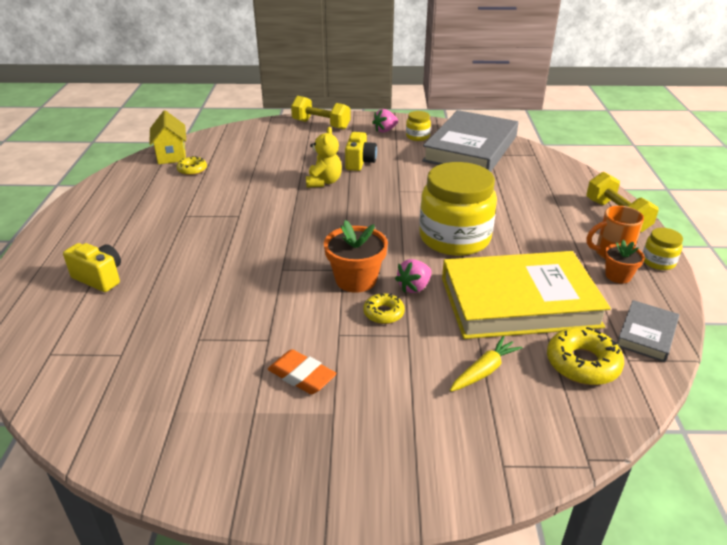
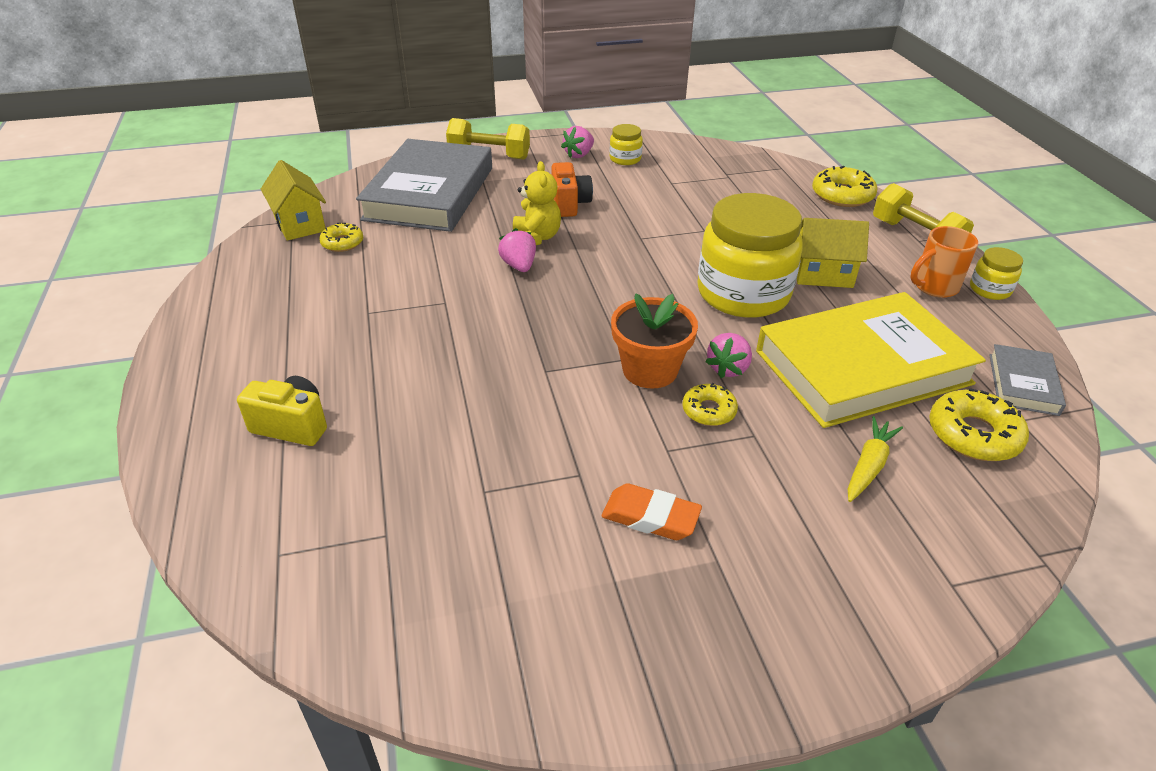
camera: 15 degrees left, 5 degrees up
(301, 199) = (519, 266): none -> pink strawberry
(360, 162) = (569, 204): yellow camera -> orange camera
(470, 149) = (700, 168): grey book -> grey book (430, 193)
(524, 233) = (822, 274): none -> yellow house
(573, 179) = (842, 195): none -> yellow donut
(618, 276) = (955, 315): orange flower pot -> none

